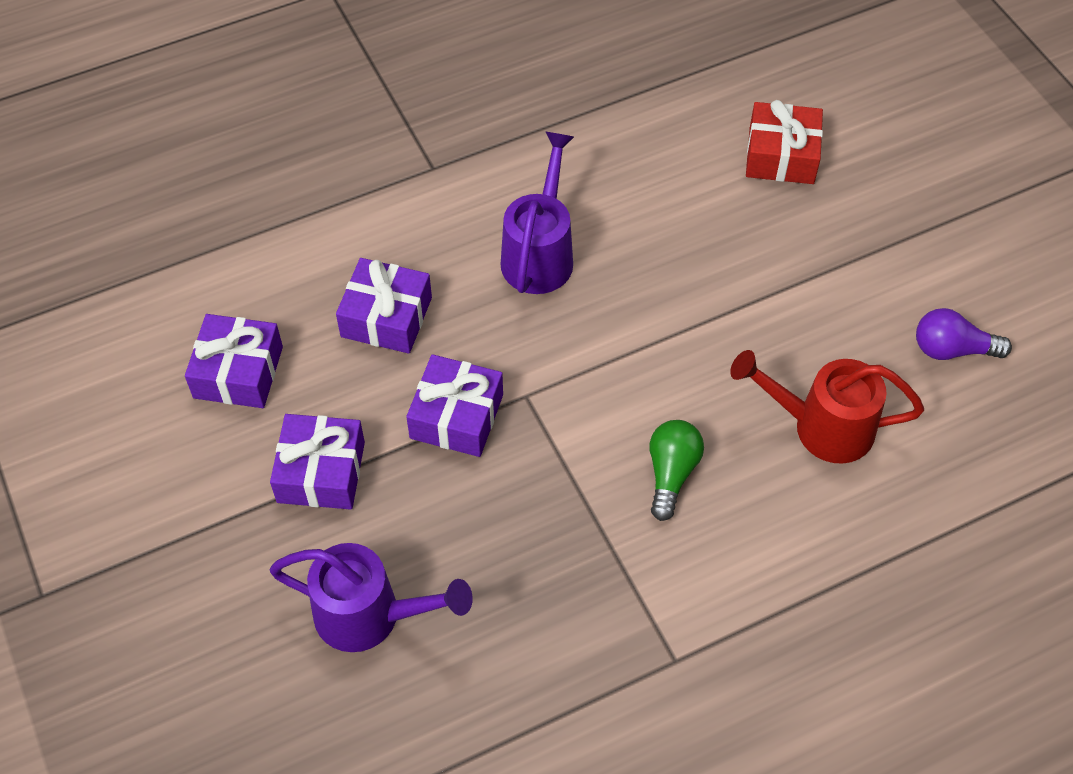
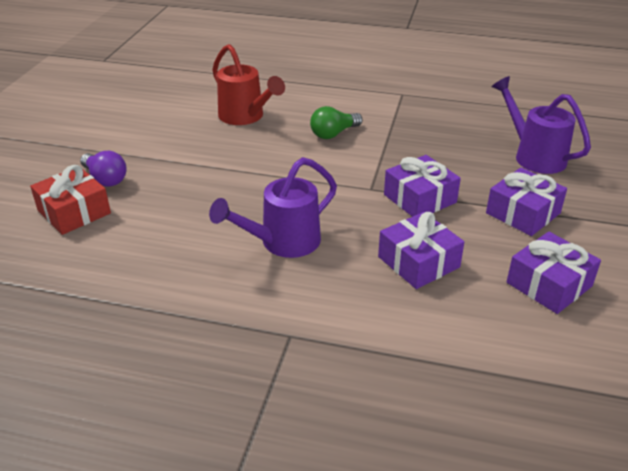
camera: 140 degrees left, 20 degrees down
(952, 349) = (149, 111): purple light bulb -> purple light bulb (105, 179)

